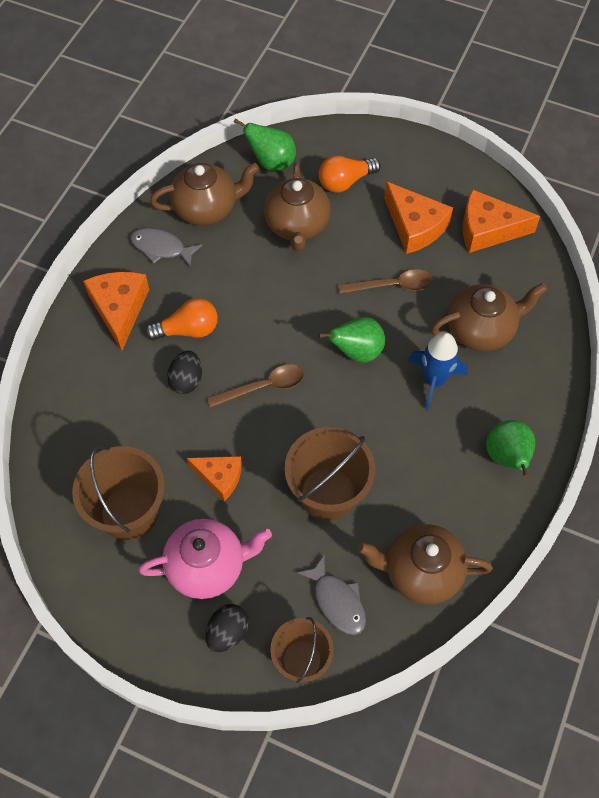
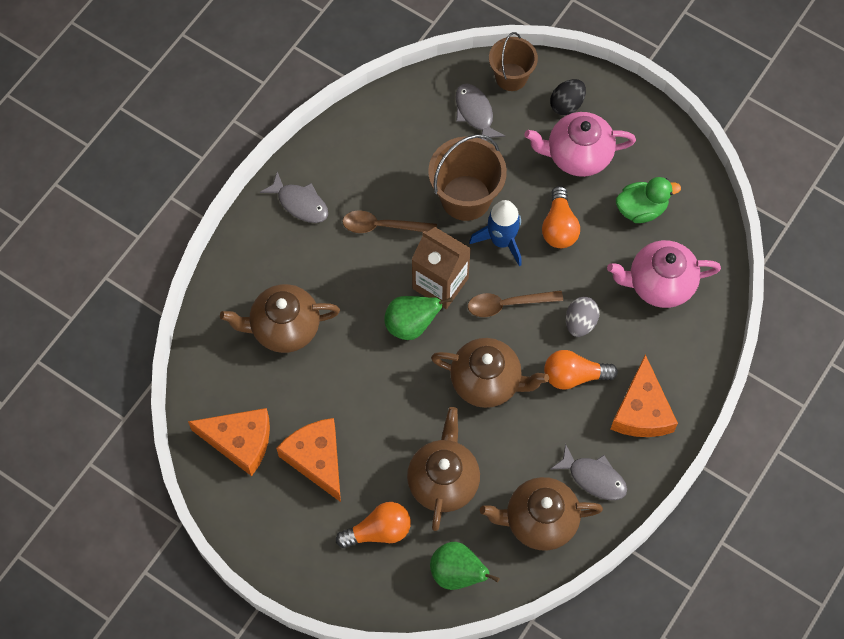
camera: 170 degrees left, 5 degrees up
(106, 432) = (659, 284): none -> pink teapot
(129, 513) = (641, 209): brown bucket -> green duck
(186, 380) = (580, 323): black egg -> grey egg
(219, 477) = (559, 227): orange cheese -> orange light bulb
(336, 397) = (440, 283): none -> brown carton
(392, 286) = (359, 391): brown spoon -> brown spoon (382, 226)
(420, 572) = (402, 124): brown teapot -> brown teapot (487, 382)
(434, 380) = (344, 284): blue rocket -> blue rocket (501, 241)
(507, 458) = (300, 203): green pear -> grey fish

